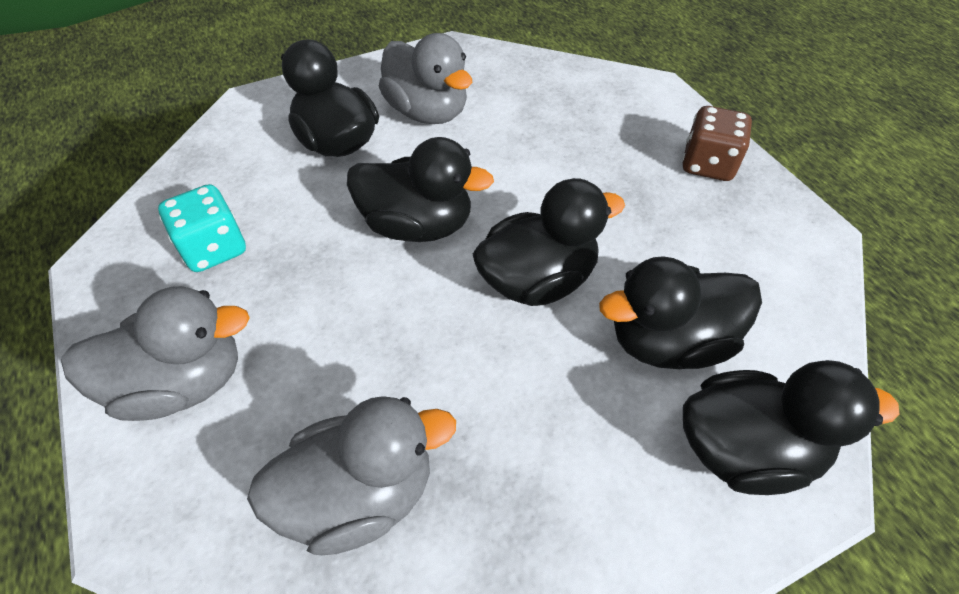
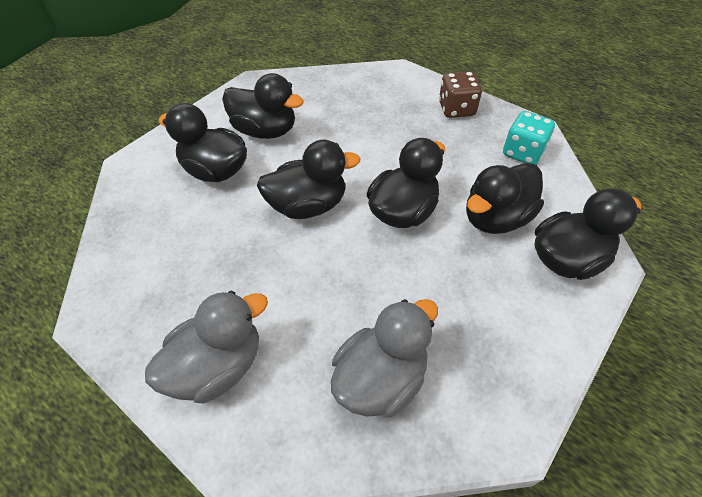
camera: 25 degrees left, 0 degrees up
(214, 249) = (176, 272): turquoise dice -> turquoise dice (522, 152)
(427, 112) = (265, 131): grey duck -> black duck

